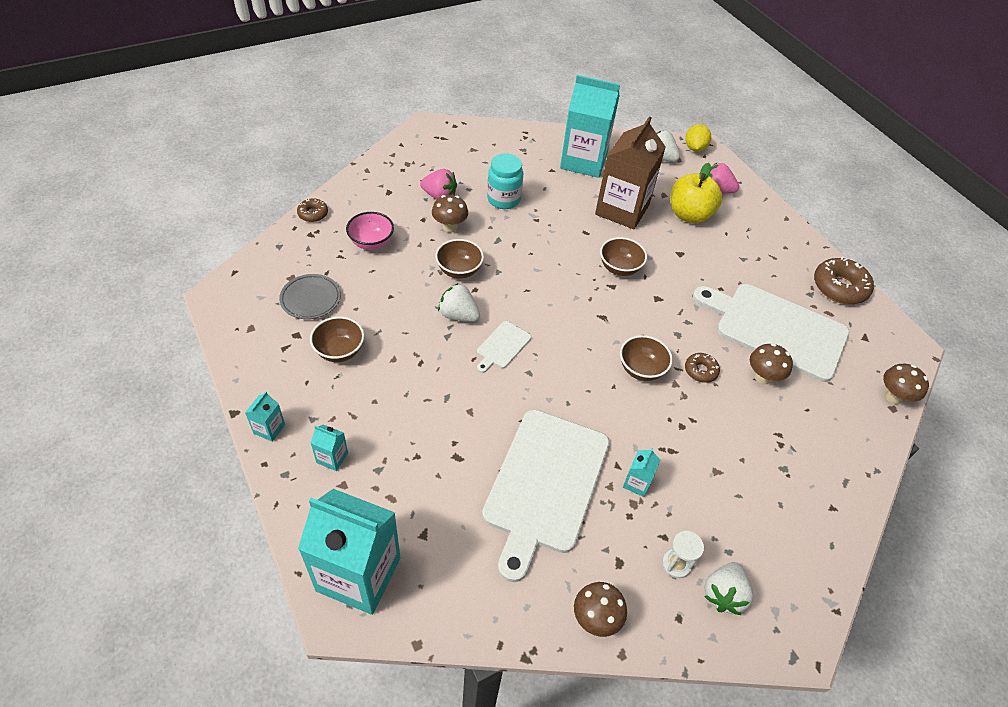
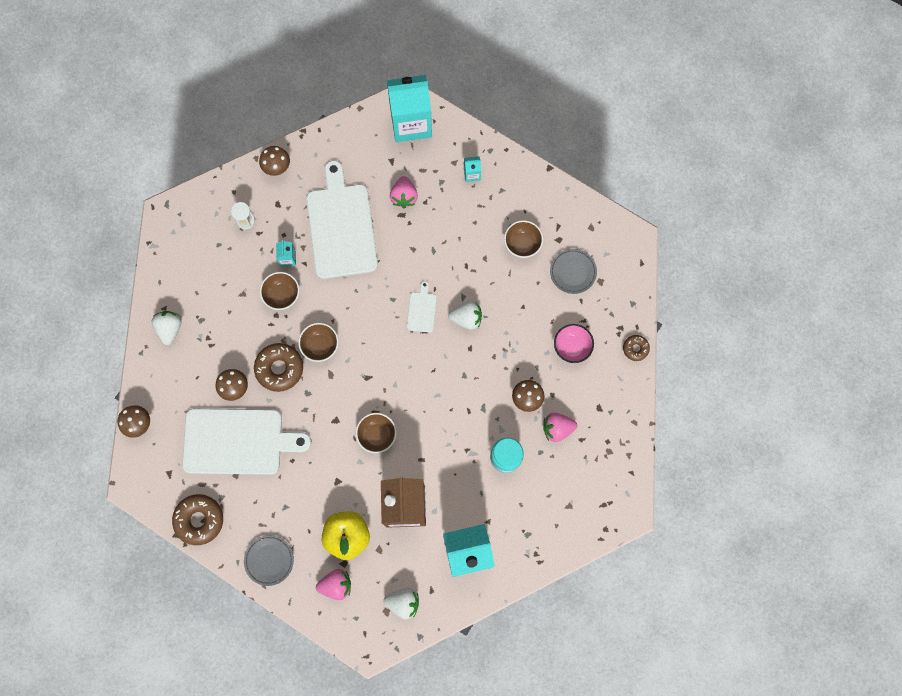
camera: 155 degrees right, 25 degrees up
(269, 429) = (521, 170): turquoise carton -> none
(439, 477) = (404, 197): none -> pink strawberry
(459, 270) = (492, 359): brown bowl -> brown bowl (282, 295)
(694, 148) = (378, 640): yellow lemon -> none
(700, 371) = (279, 368): brown donut -> brown donut, size x1.83
(723, 594) = (214, 218): white strawberry -> white strawberry (170, 329)
(775, 231) = (269, 560): none -> grey plate

